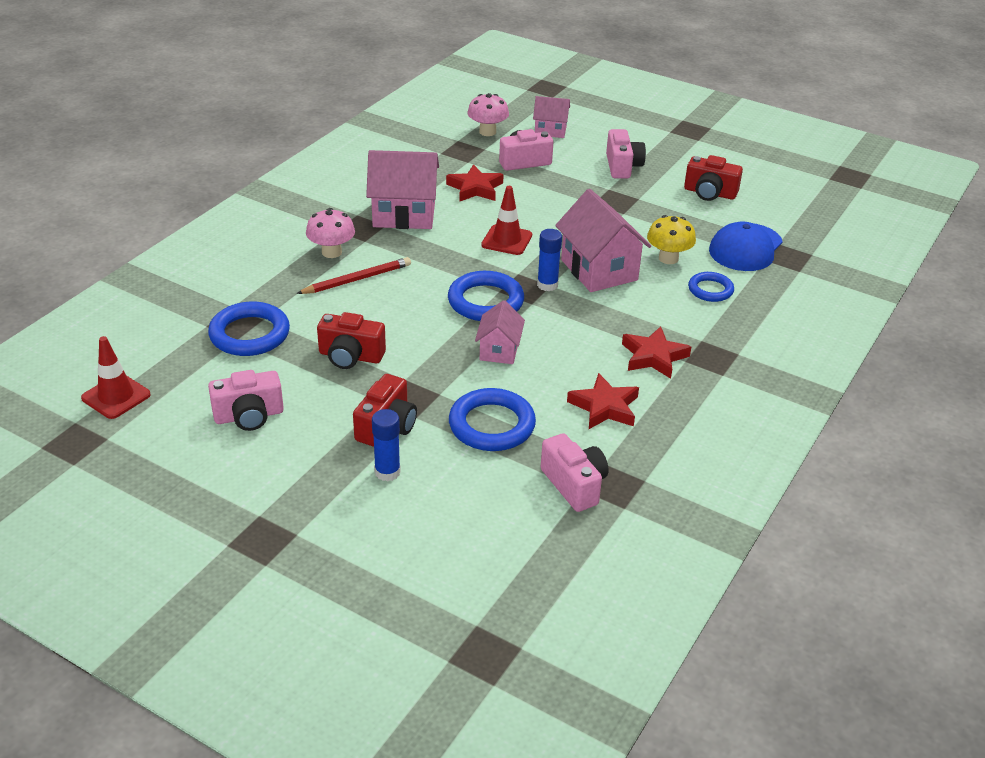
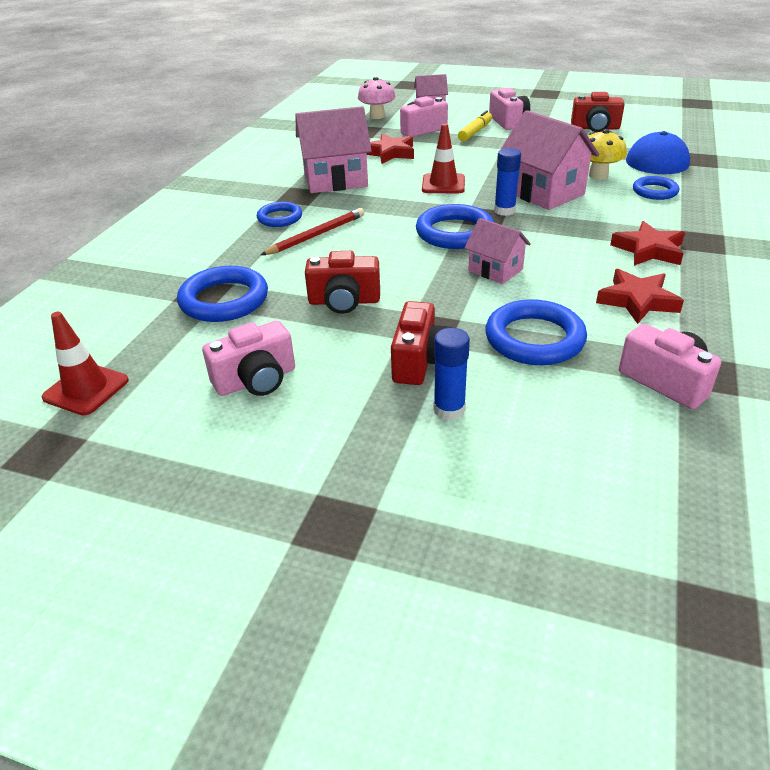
camera: 10 degrees left, 0 degrees up
(331, 252) = (280, 218): pink mushroom -> blue ring
(499, 350) = (495, 270): pink house -> pink house turned 45 degrees counterclockwise
(578, 175) = (475, 132): none -> yellow marker

